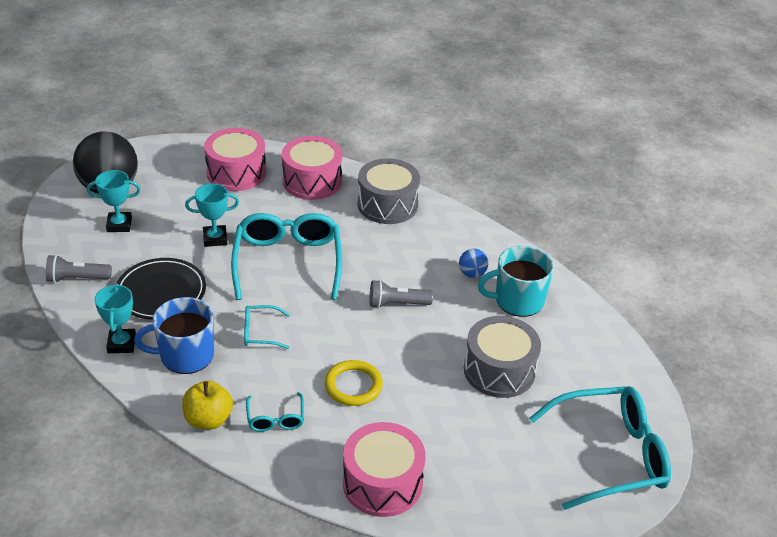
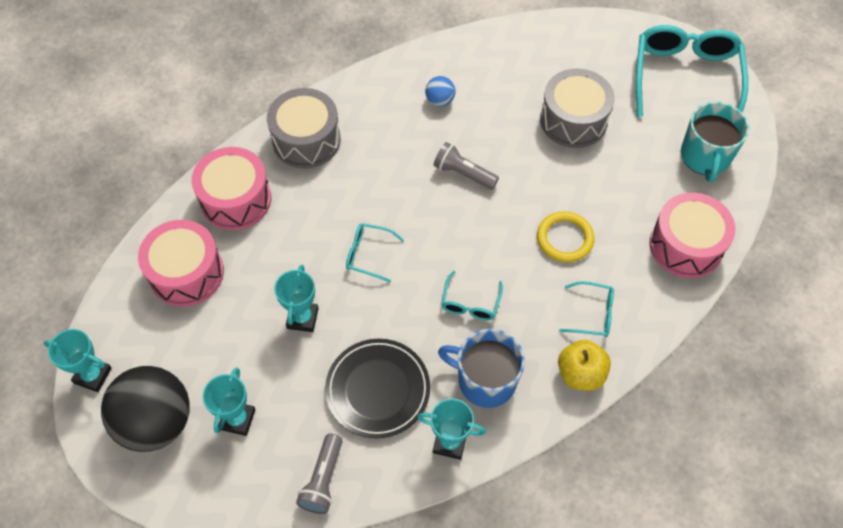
camera: 70 degrees left, 20 degrees up
(139, 152) = (93, 375): none -> turquoise trophy
(185, 355) = (485, 380): blue mug -> blue mug turned 105 degrees clockwise
(288, 262) = (368, 254): turquoise glasses -> turquoise glasses, size x0.46
(397, 304) = (463, 173): grey flashlight -> grey flashlight turned 105 degrees clockwise
(517, 300) = (488, 77): turquoise mug -> turquoise mug (705, 157)

